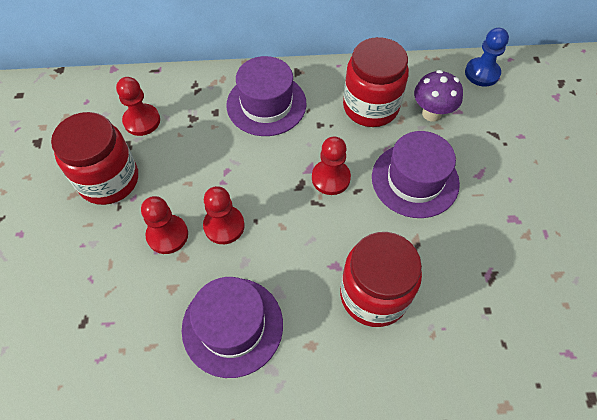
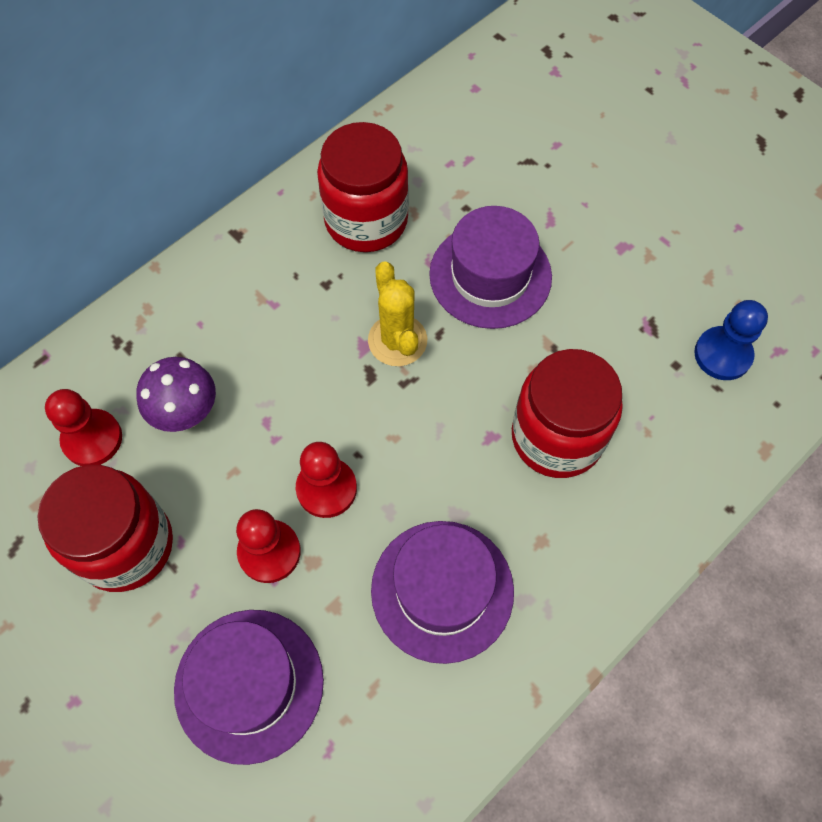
camera: 40 degrees left, 5 degrees up
(266, 104) = (237, 303): purple hat -> purple hat (249, 684)
(331, 178) = (397, 340): red pawn -> yellow cactus
(431, 113) = (441, 182): purple mushroom -> purple mushroom (187, 414)
(482, 73) = (455, 93): blue pawn -> blue pawn (722, 355)

